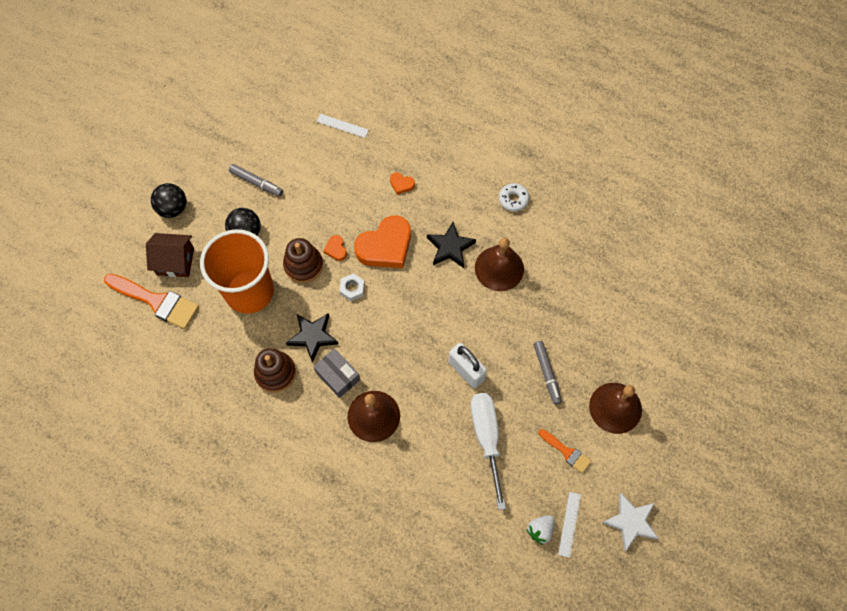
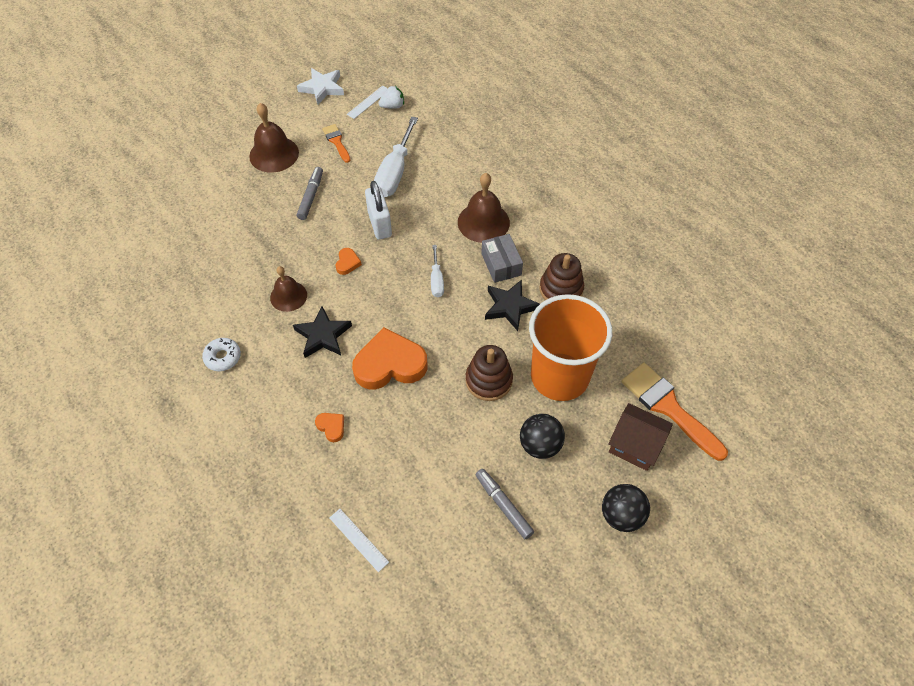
camera: 155 degrees left, 10 degrees down
(336, 249) = (445, 383): orange heart -> orange heart (347, 263)
(352, 288) = (448, 336): white nut -> none
(386, 335) = (436, 280): none -> white screwdriver
(499, 268) = (288, 296): brown bell -> brown bell, size x0.66

